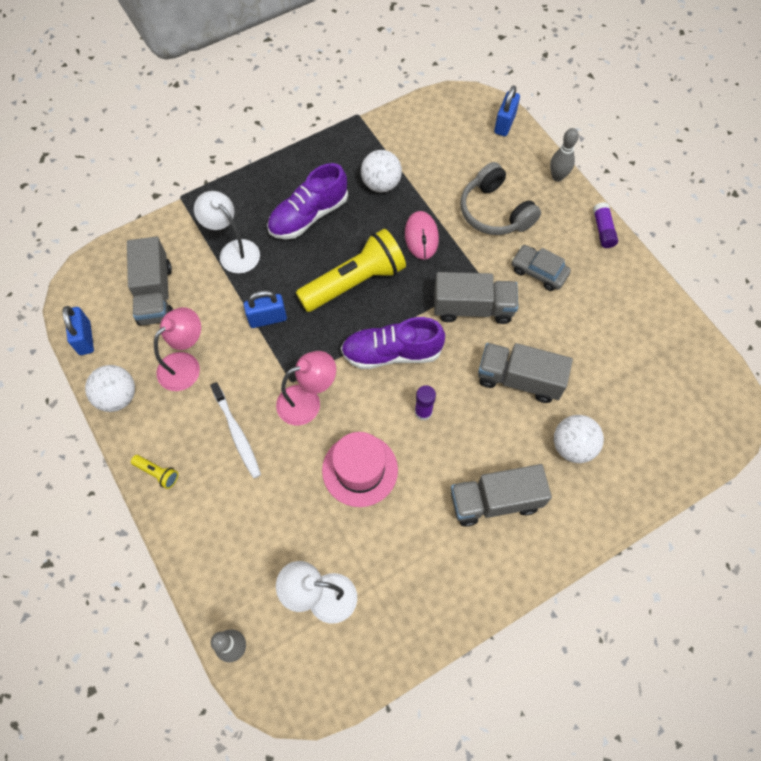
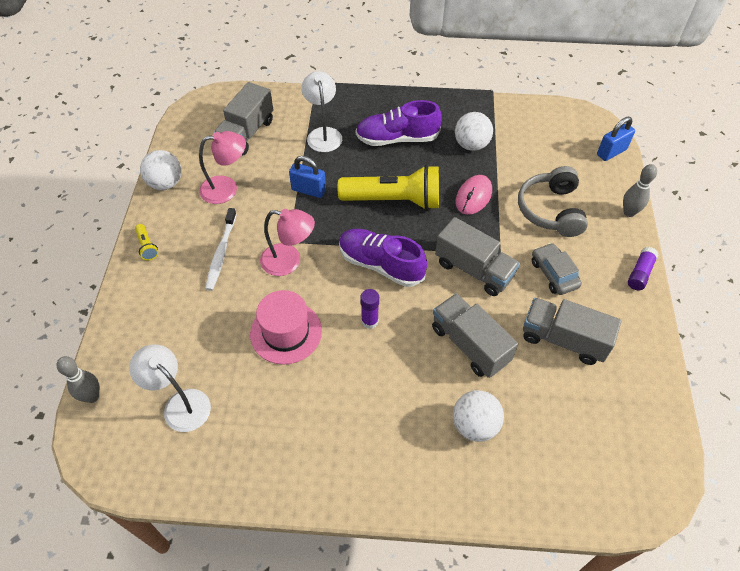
camera: 35 degrees right, 10 degrees down
(85, 338) = (178, 136): blue padlock -> none
(495, 501) = (372, 424): grey truck -> grey truck (563, 339)

